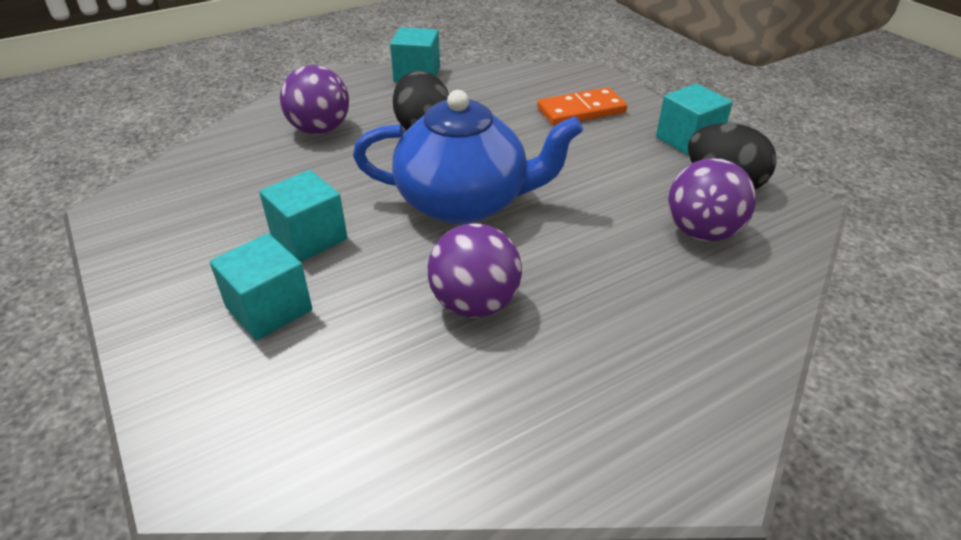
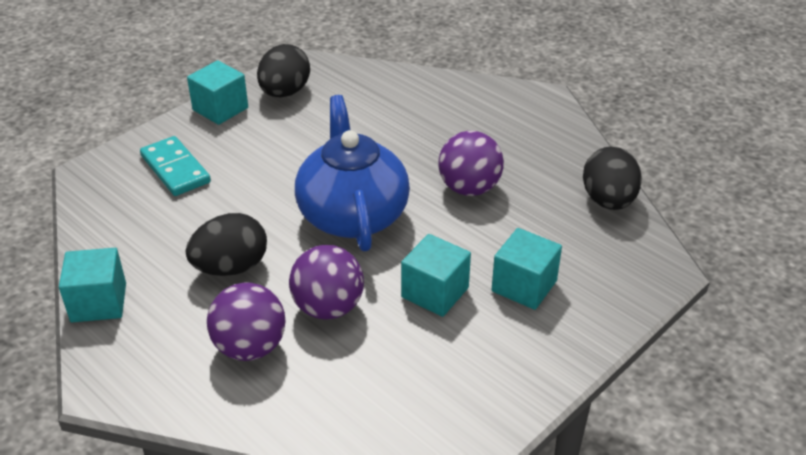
camera: 105 degrees left, 0 degrees up
(377, 461) = (608, 201): none -> black egg
(581, 110) = (175, 169): orange domino -> turquoise domino
(702, 232) = (350, 101): purple ball -> purple ball (328, 307)

